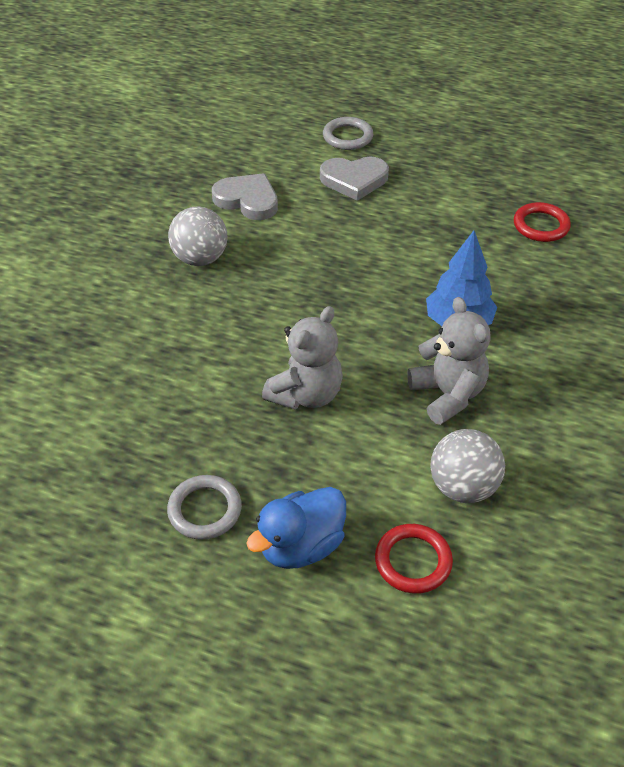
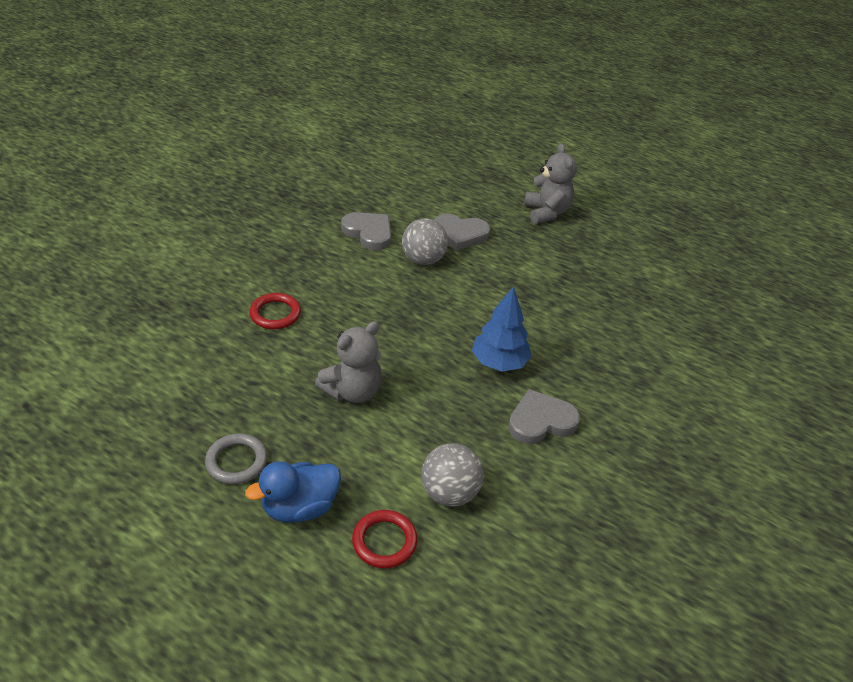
camera: 10 degrees right, 5 degrees down
(200, 258) = (313, 269): grey ball -> grey ball (423, 260)
(347, 137) = (468, 200): grey ring -> none
(447, 394) = (467, 417): grey teddy bear -> grey teddy bear (546, 212)
(530, 380) = (541, 421): none -> grey heart
(541, 225) = (600, 300): red ring -> red ring (275, 314)

